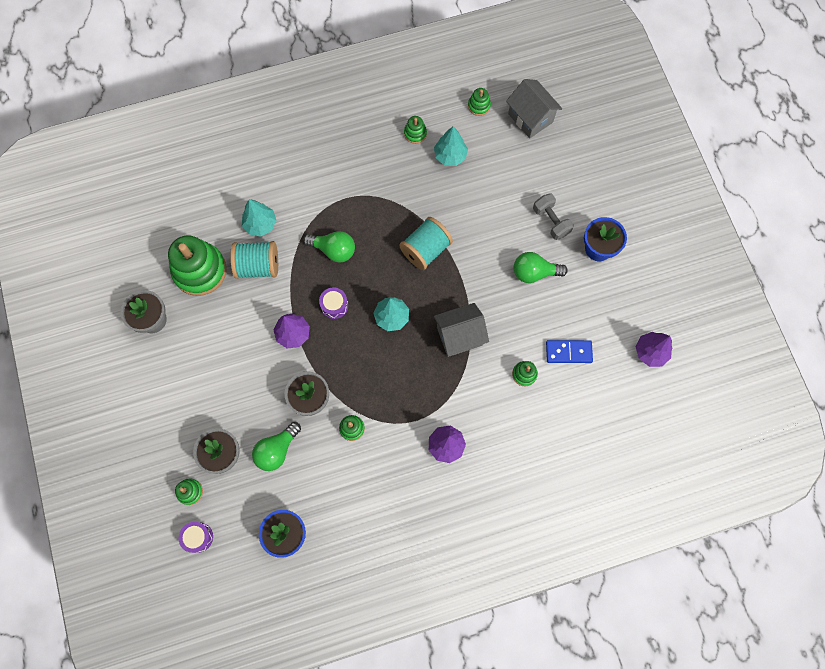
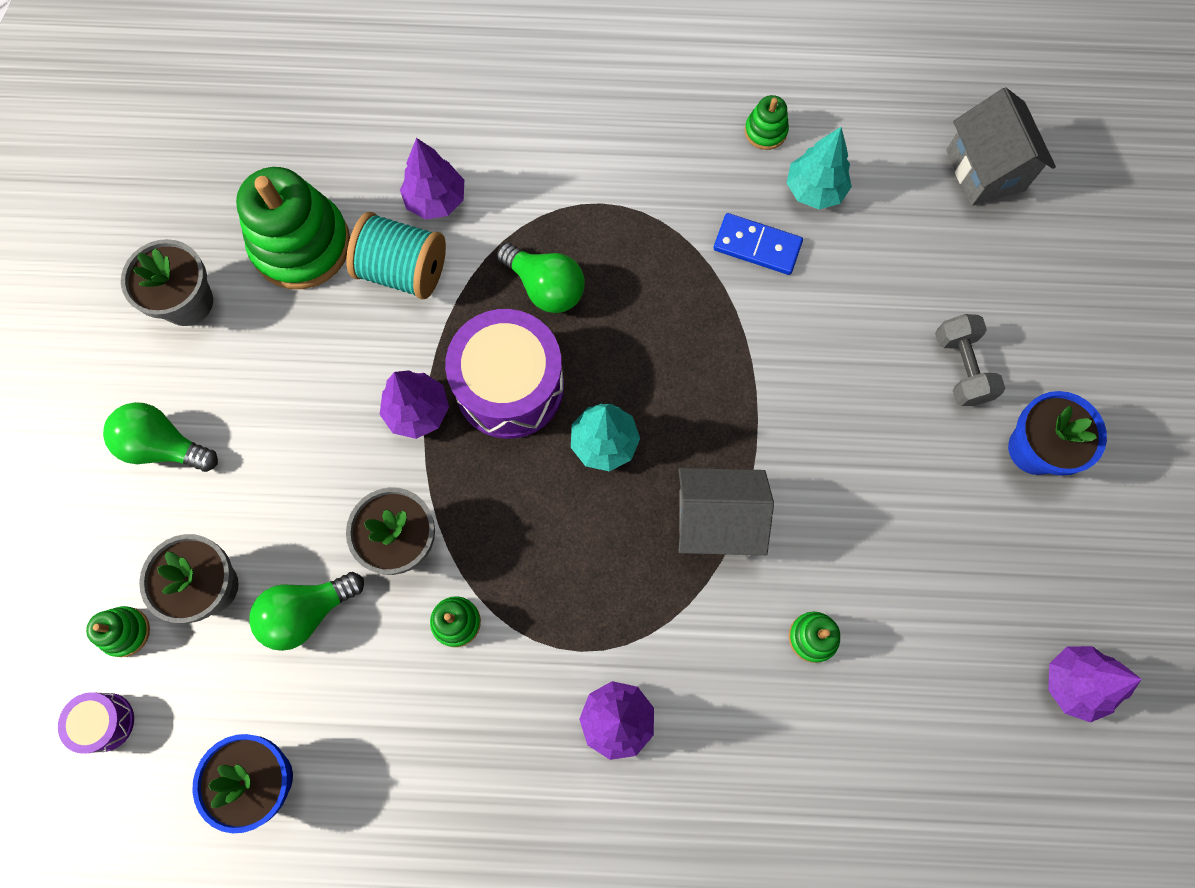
camera: 20 degrees right, 0 degrees up
(260, 224) = (436, 200): turquoise tree -> purple tree
(334, 306) = (509, 386): purple drum -> purple drum, size x2.09
(425, 250) = (710, 342): turquoise spool -> none
(479, 106) = (897, 119): green stacking toy -> none
(534, 272) = (897, 452): green light bulb -> green light bulb (164, 446)
(568, 352) = (912, 625): blue domino -> blue domino (757, 246)

